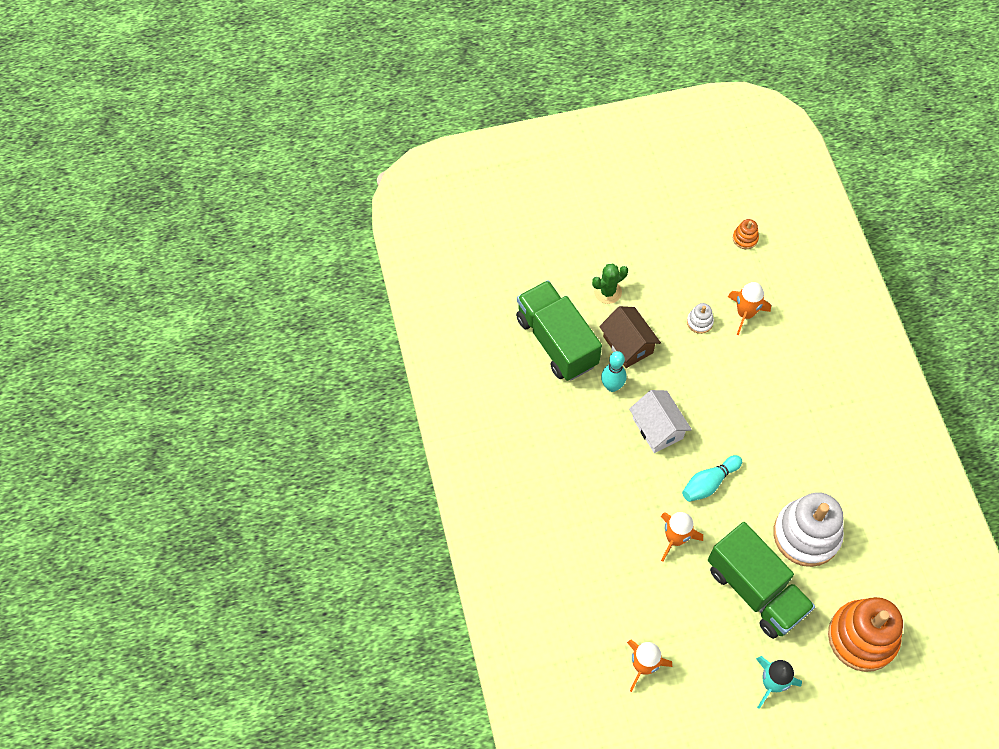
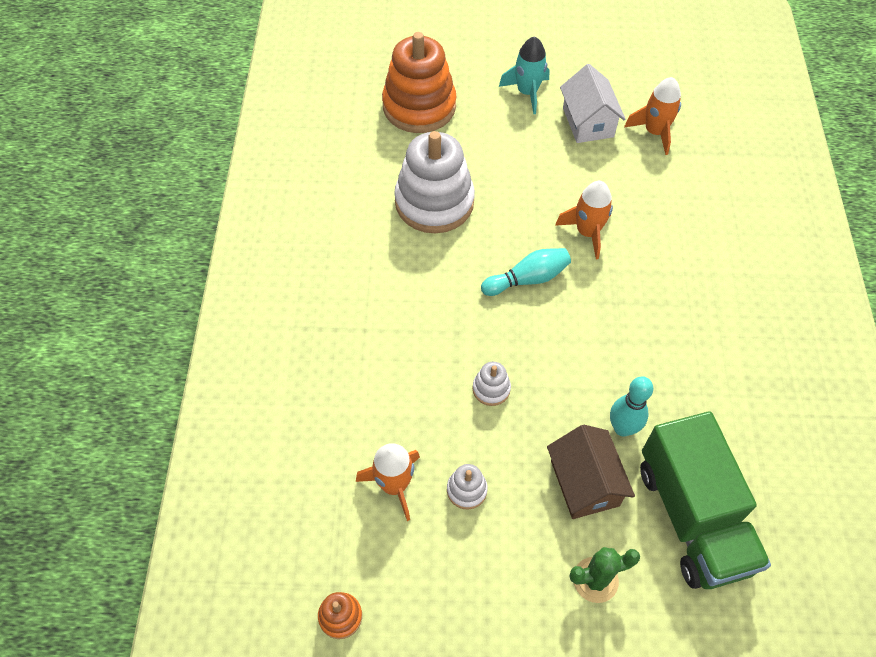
camera: 165 degrees left, 5 degrees down
(657, 428) = (573, 357): white house -> white house (588, 122)
(707, 390) = (491, 389): none -> white stacking toy
(755, 590) = (513, 167): green truck -> none

